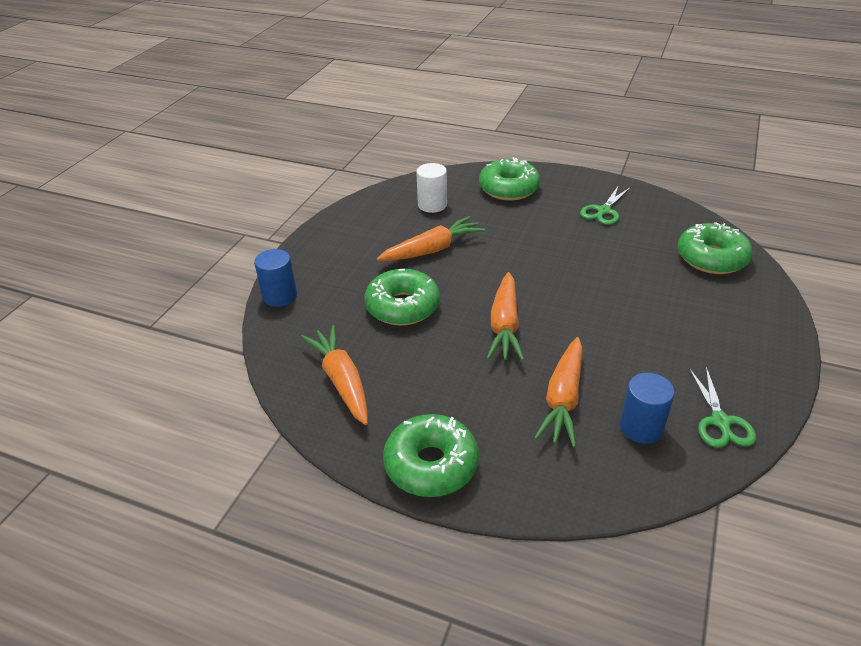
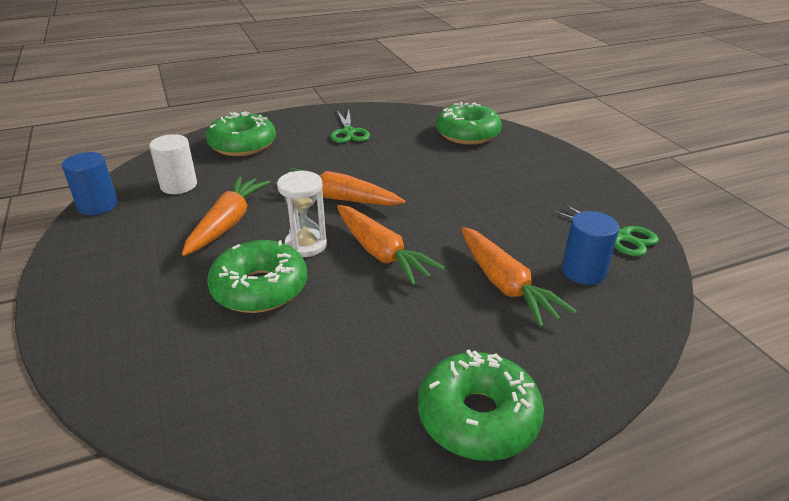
camera: 45 degrees left, 5 degrees down
(280, 296) = (84, 356): blue cylinder -> blue cylinder (98, 205)
(341, 381) = (280, 400): orange carrot -> orange carrot (339, 198)
(462, 292) = (306, 245): none -> white hourglass

